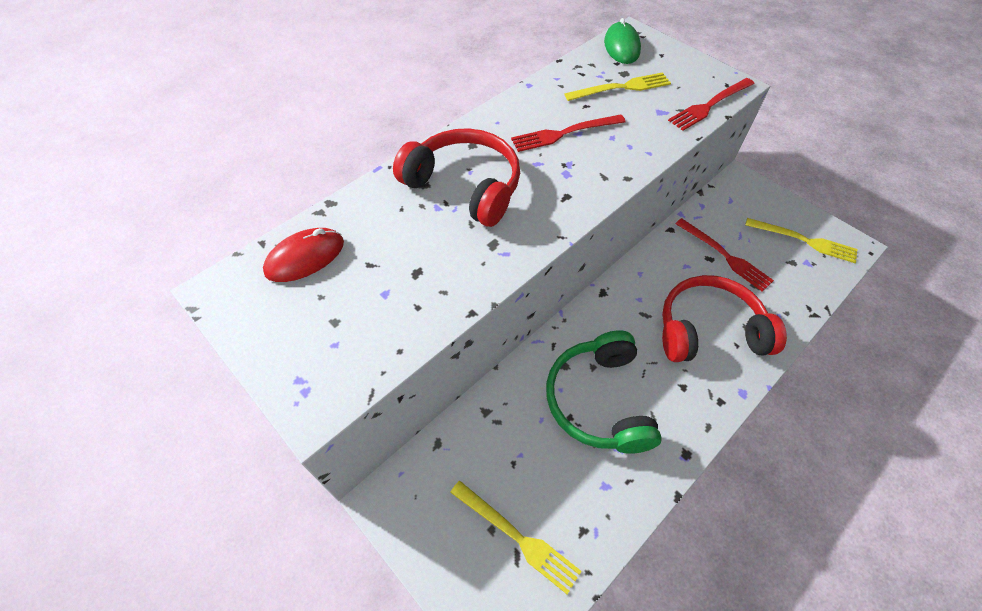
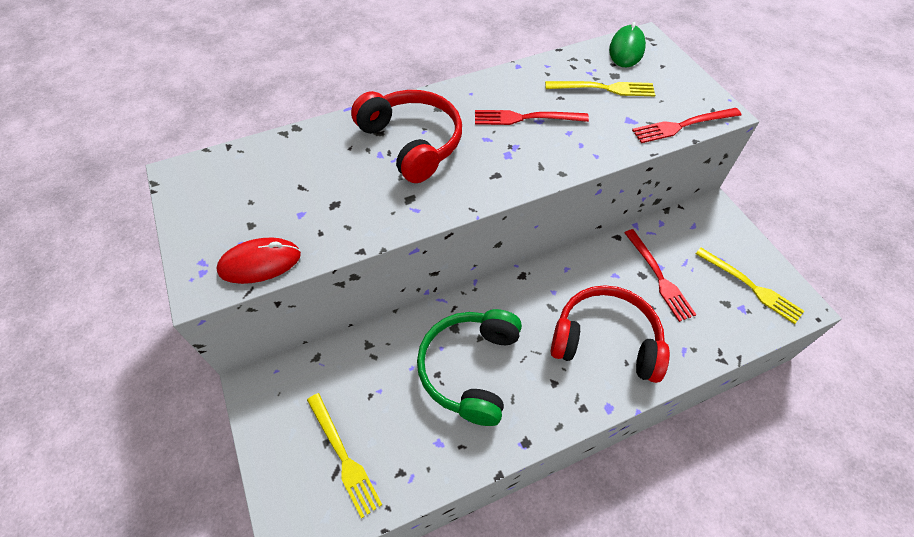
camera: 20 degrees right, 0 degrees up
(305, 257) = (254, 167): red mouse -> red mouse (260, 263)

